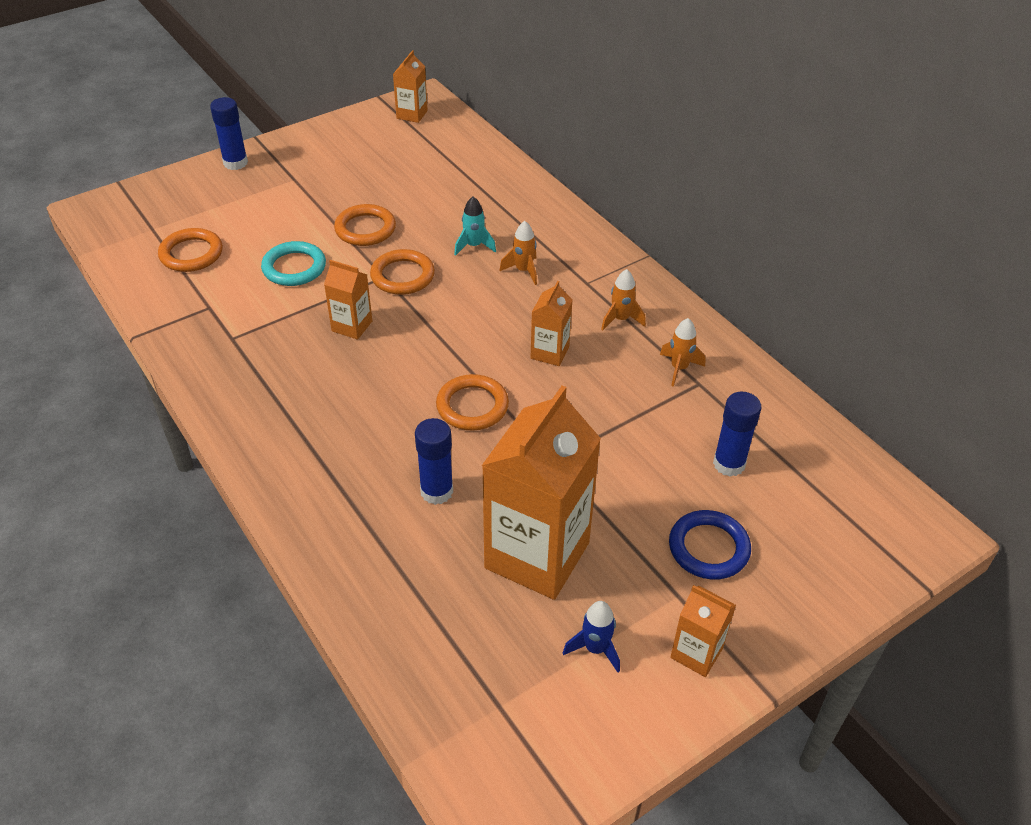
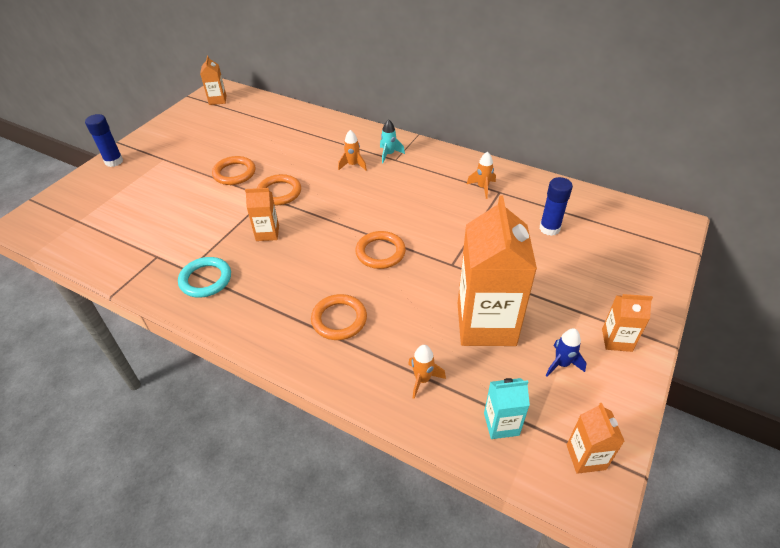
camera: 25 degrees left, 0 degrees up
(191, 254) = (120, 227): orange ring -> orange ring (339, 319)
(294, 267) = (202, 211): turquoise ring -> turquoise ring (205, 279)
(436, 491) = (396, 312): blue glue stick -> none
(460, 683) = (501, 424): none -> turquoise carton
(474, 246) = (312, 161): turquoise rocket -> turquoise rocket (389, 154)
(549, 352) = (403, 205): orange carton -> orange carton (586, 457)
(621, 319) = (430, 173): orange rocket -> orange rocket (422, 379)
(708, 548) = (576, 278): blue ring -> none

